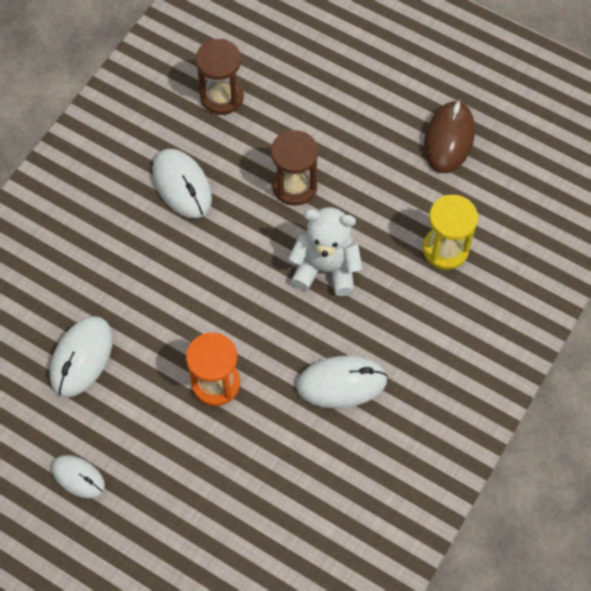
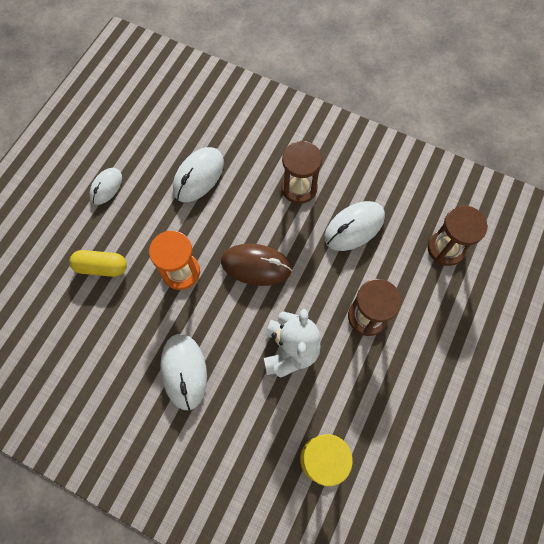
camera: 85 degrees right, 5 degrees up
(81, 358) = (198, 176): white mouse -> white mouse turned 75 degrees counterclockwise
(119, 240) = (299, 188): none -> brown hourglass
(197, 481) = (101, 267): none -> yellow capsule
(449, 139) = (442, 458): brown mouse -> brown mouse (256, 266)

